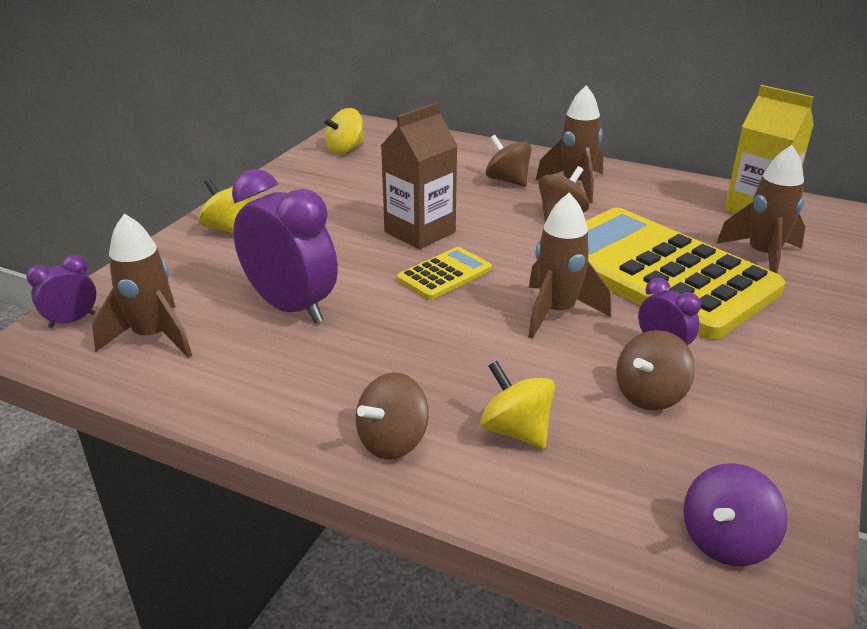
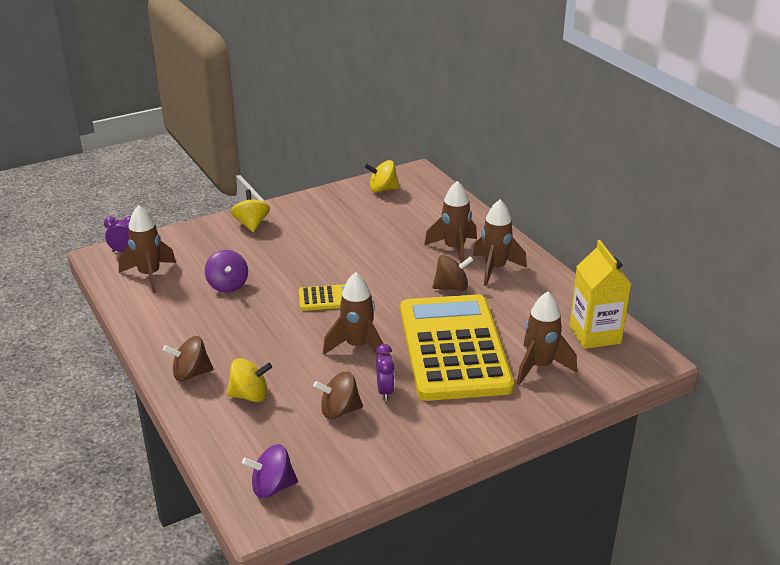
camera: 35 degrees right, 0 degrees up
(291, 307) = (228, 285): purple clock -> purple spinning top
(420, 232) = (350, 266): brown carton -> none
(507, 180) = (454, 249): brown spinning top -> brown rocket
(516, 431) = (250, 395): yellow spinning top -> yellow spinning top turned 90 degrees clockwise

